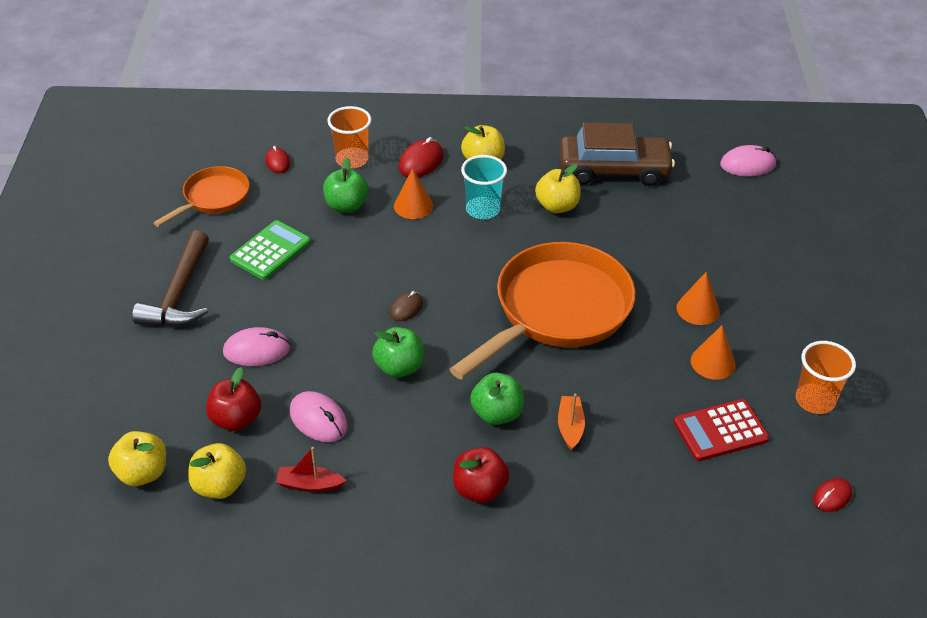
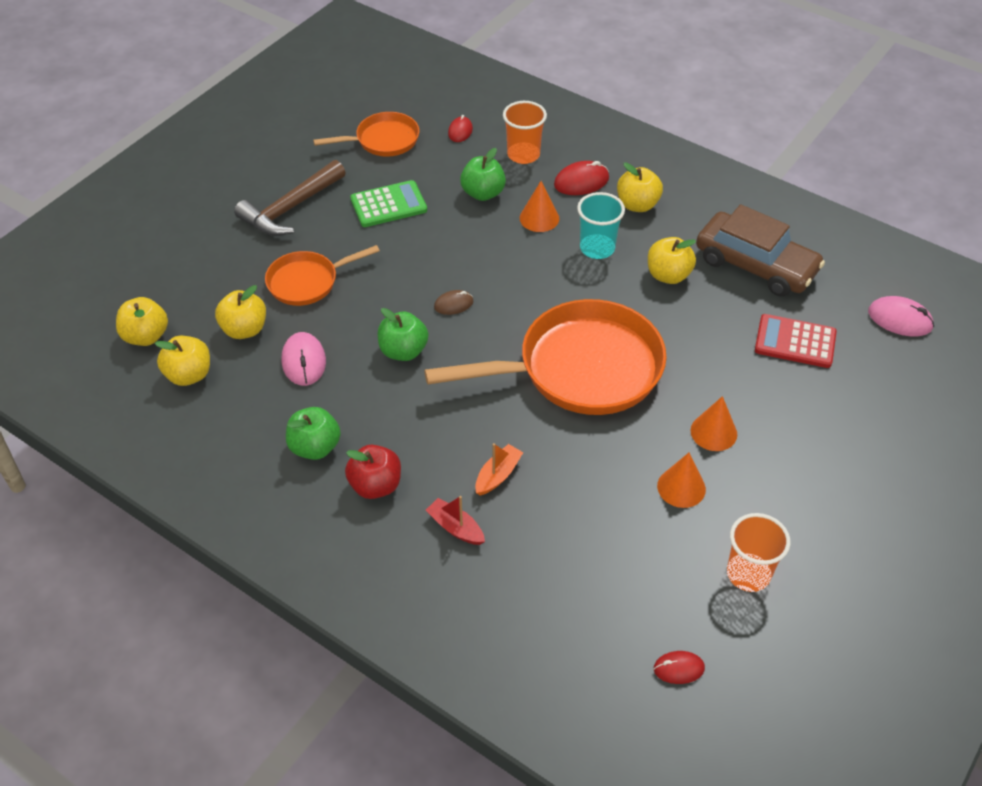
camera: 35 degrees right, 5 degrees up
(236, 419) = (244, 329): red apple -> yellow apple
(257, 350) = (307, 282): pink mouse -> orange pan
(309, 485) = (252, 410): red boat -> red boat (455, 528)
(497, 413) = (447, 431): green apple -> green apple (315, 447)
(720, 431) = (629, 551): red calculator -> red calculator (795, 342)

